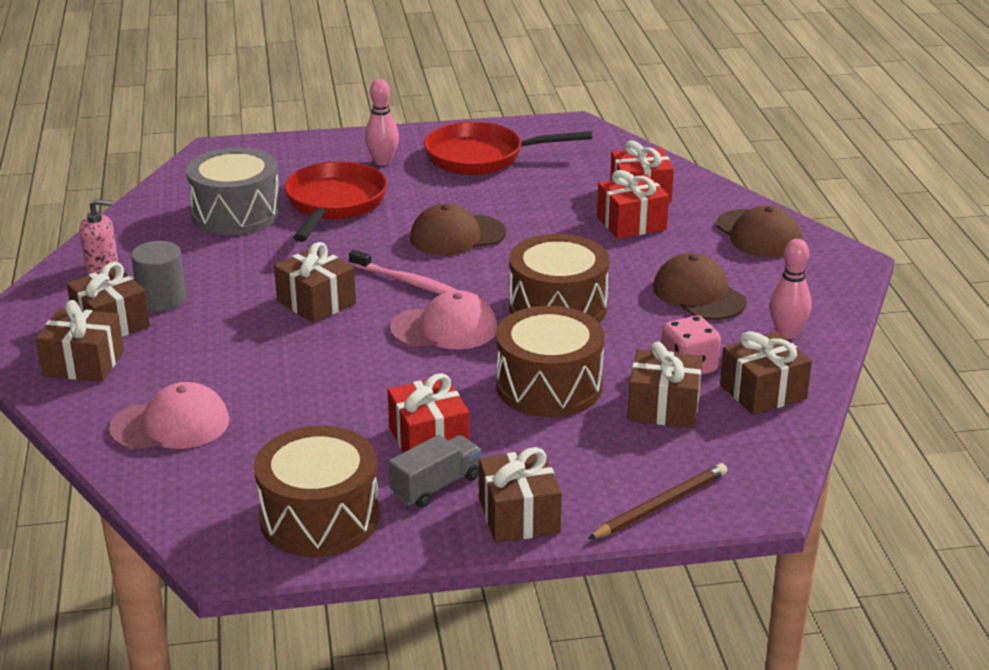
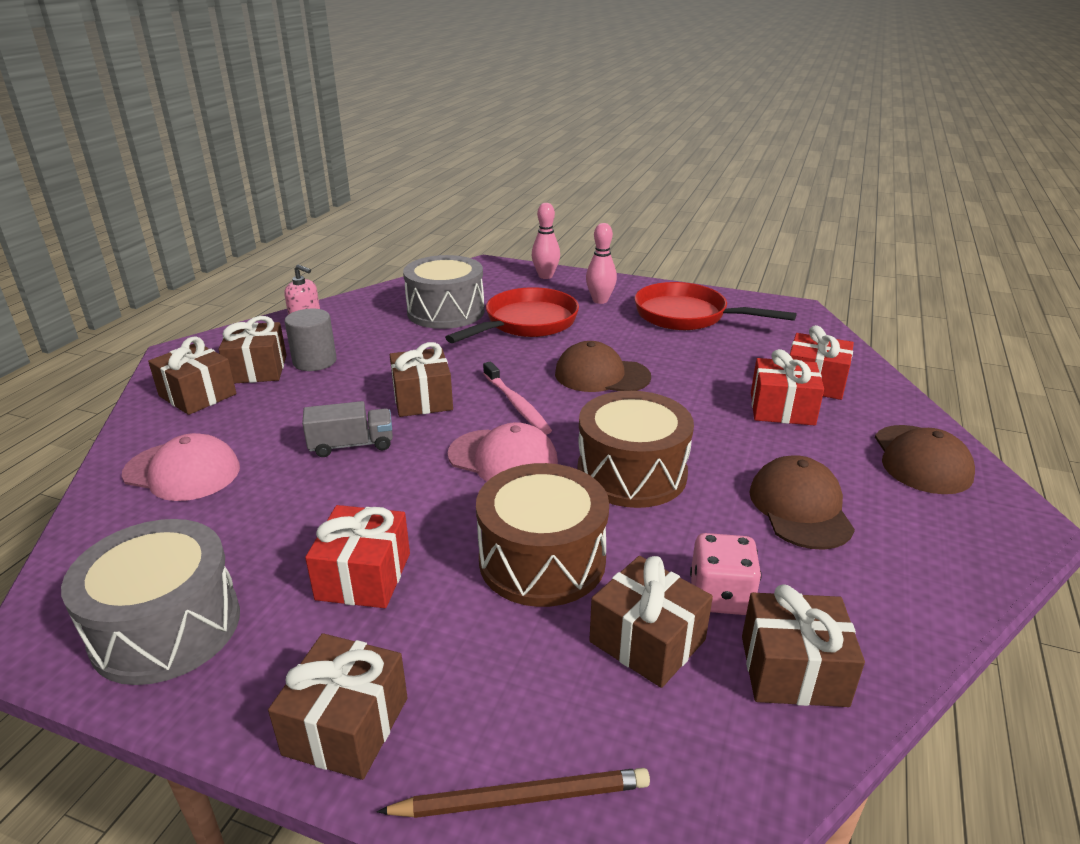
camera: 30 degrees right, 0 degrees up
(319, 517) = (166, 627): brown drum -> grey drum
(436, 486) = (309, 639): grey truck -> grey truck (351, 445)
(787, 333) = (881, 596): pink bowling pin -> pink bowling pin (545, 276)

